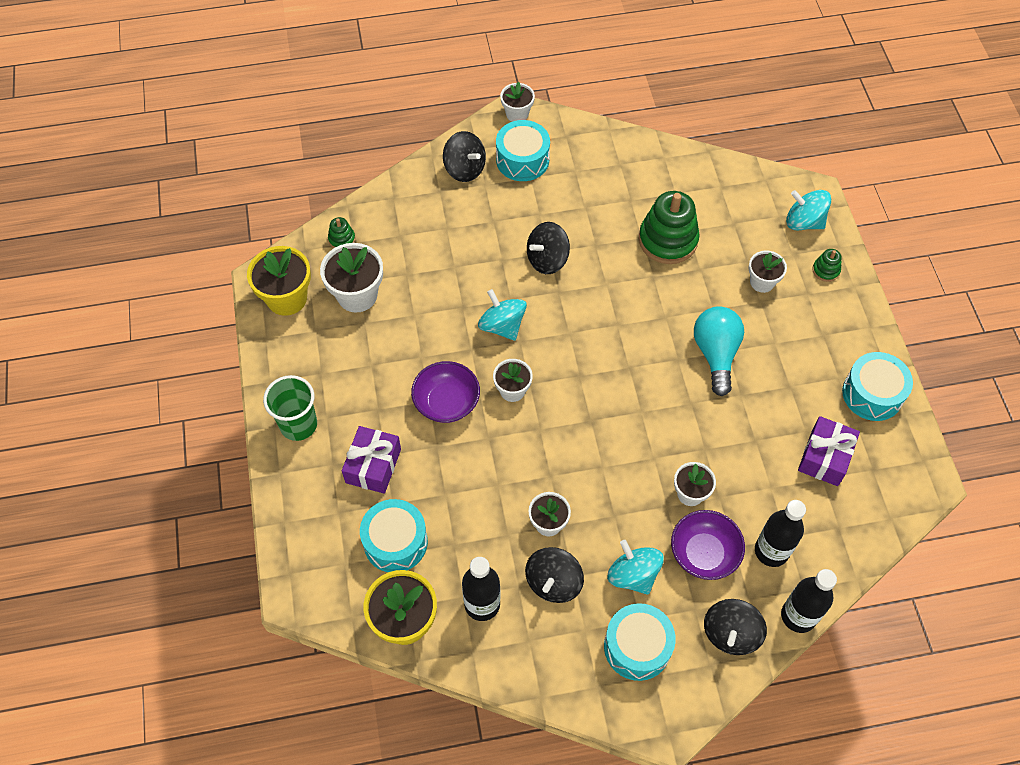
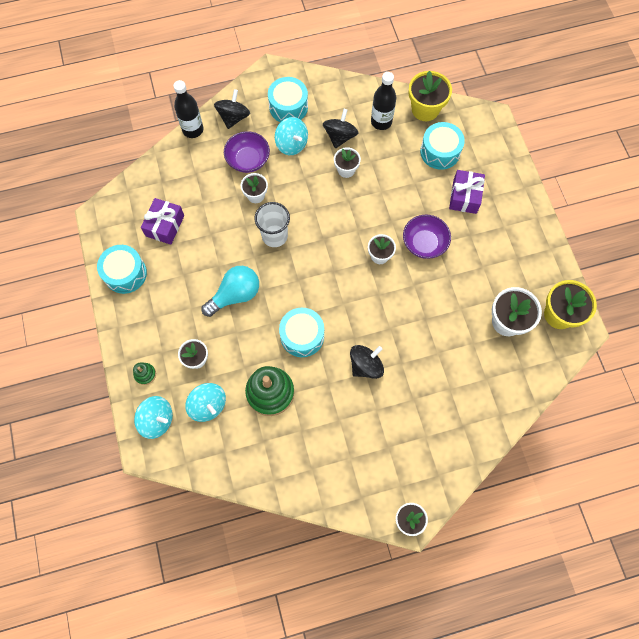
camera: 175 degrees right, 10 degrees up
(298, 424) = (521, 220): green cup -> none
(342, 239) = (532, 371): green stacking toy -> none
(465, 169) = (445, 451): black spinning top -> none
(502, 326) = (393, 305): turquoise spinning top -> turquoise spinning top (208, 405)
(522, 160) = (397, 466): turquoise drum -> turquoise drum (302, 336)
(661, 429) = (274, 236): none -> white cup
(716, 354) = (235, 295): turquoise light bulb -> turquoise light bulb turned 120 degrees counterclockwise
(771, 551) = (206, 164): black bottle -> none

